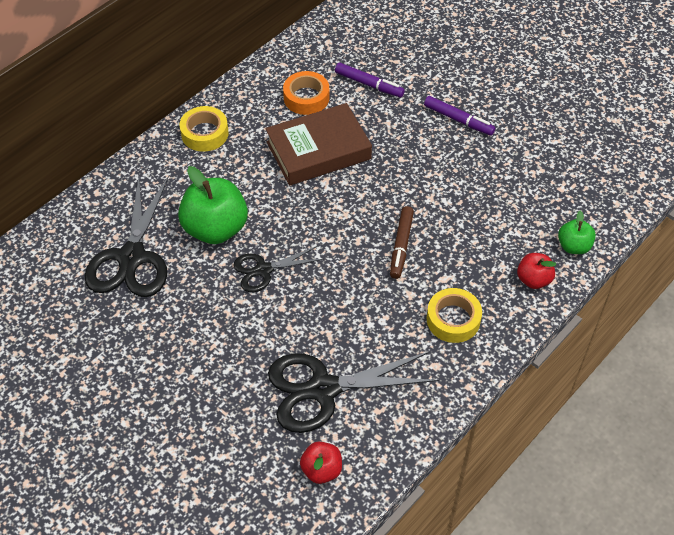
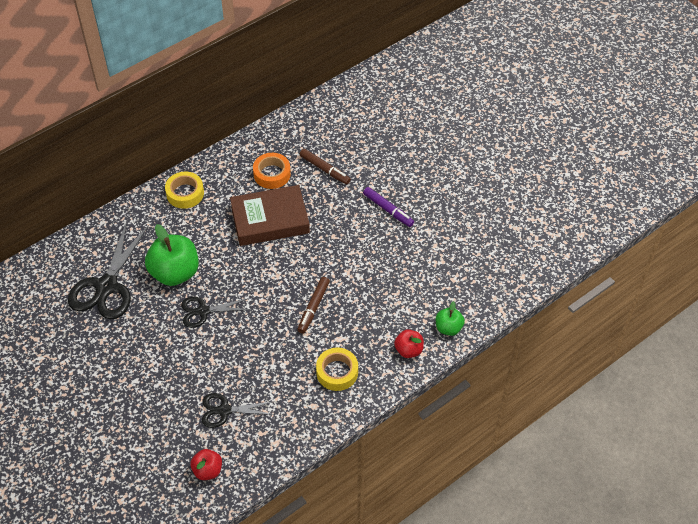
camera: 10 degrees right, 0 degrees up
(323, 389) = (224, 410): black scissors -> black scissors, size x0.57
(369, 84) = (325, 169): purple marker -> brown marker

